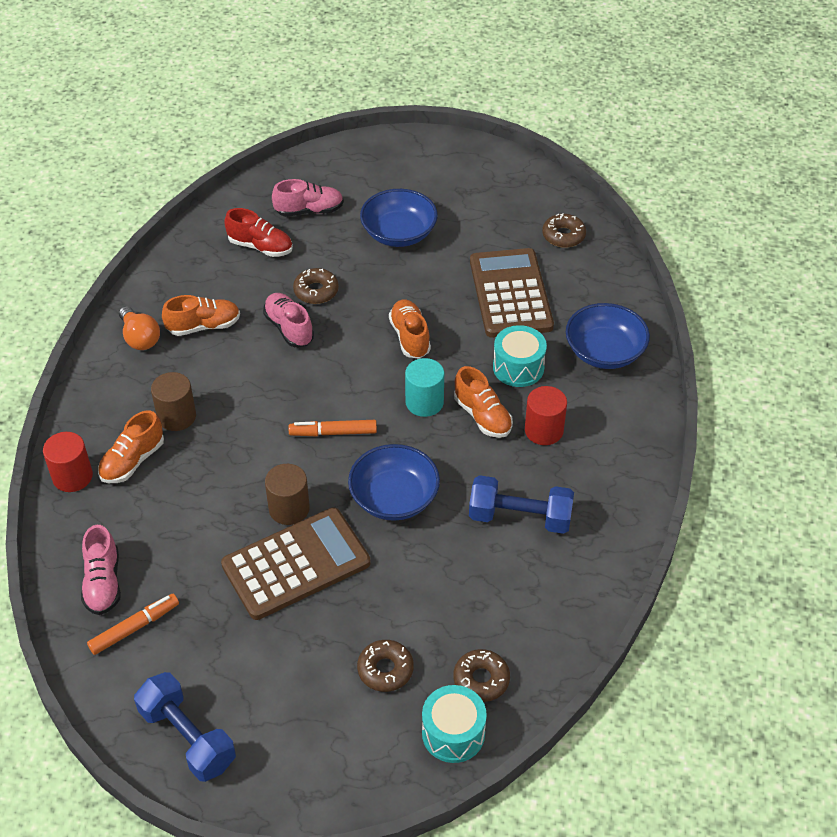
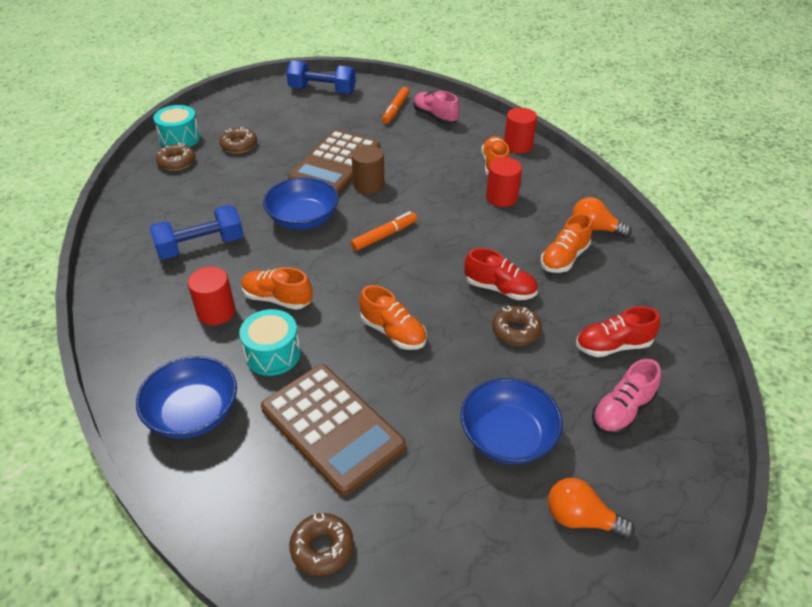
camera: 145 degrees right, 5 degrees down
(176, 416) = (501, 197): brown cylinder -> red cylinder
(289, 328) = (500, 289): pink shoe -> red shoe
(402, 179) = (581, 519): none -> orange light bulb
(424, 402) = (334, 286): turquoise cylinder -> none

